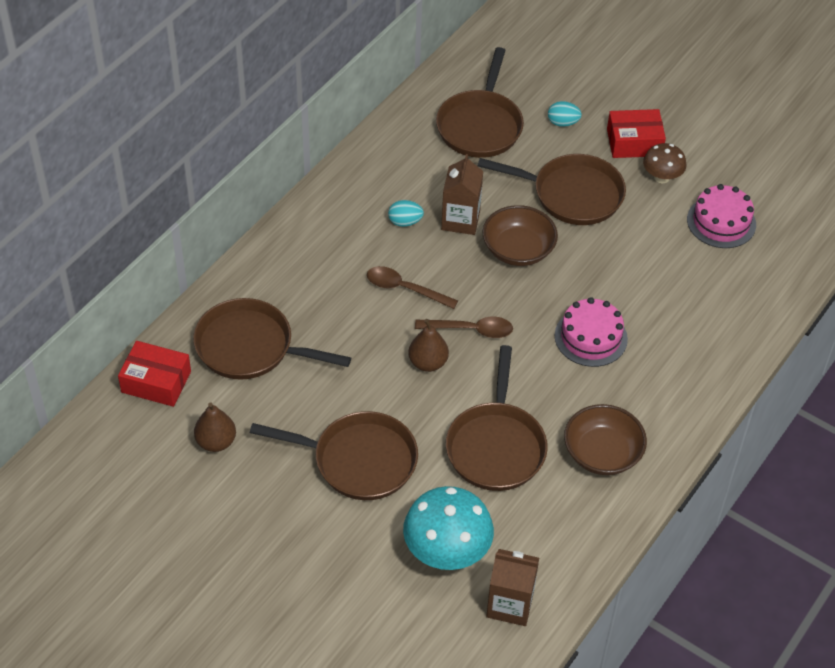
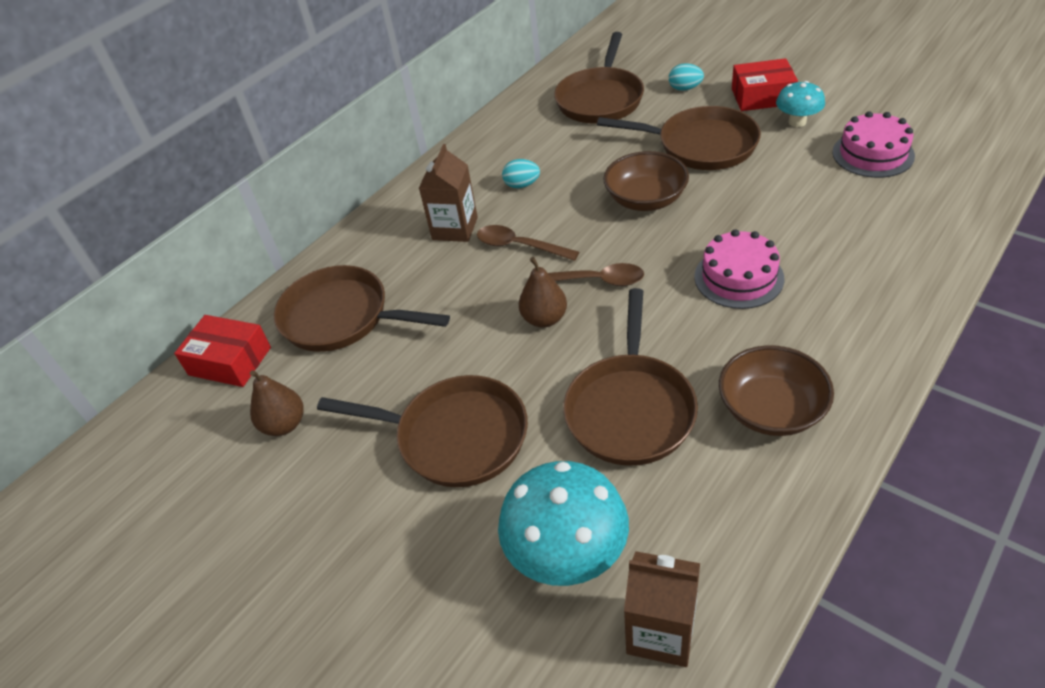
camera: 10 degrees right, 5 degrees down
(460, 220) = (581, 178): brown carton -> brown carton (455, 228)
(662, 177) = (797, 122): brown mushroom -> turquoise mushroom

